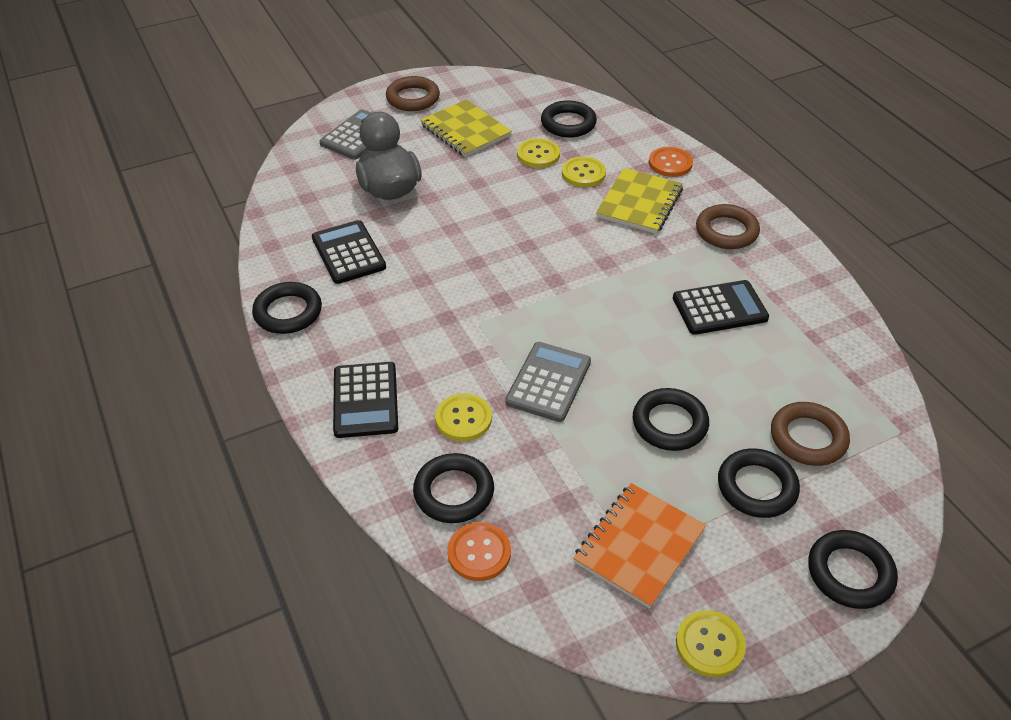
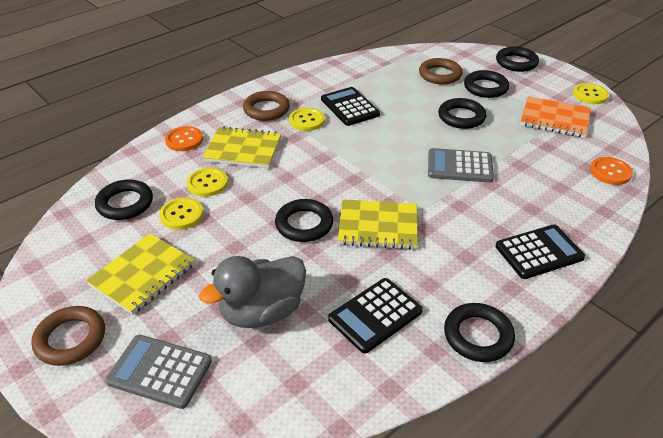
camera: 105 degrees left, 5 degrees down
(454, 492) = (579, 190): black ring -> black ring (304, 224)
(463, 418) = (518, 198): yellow button -> yellow button (307, 120)
(465, 281) = (378, 226): none -> yellow notebook

